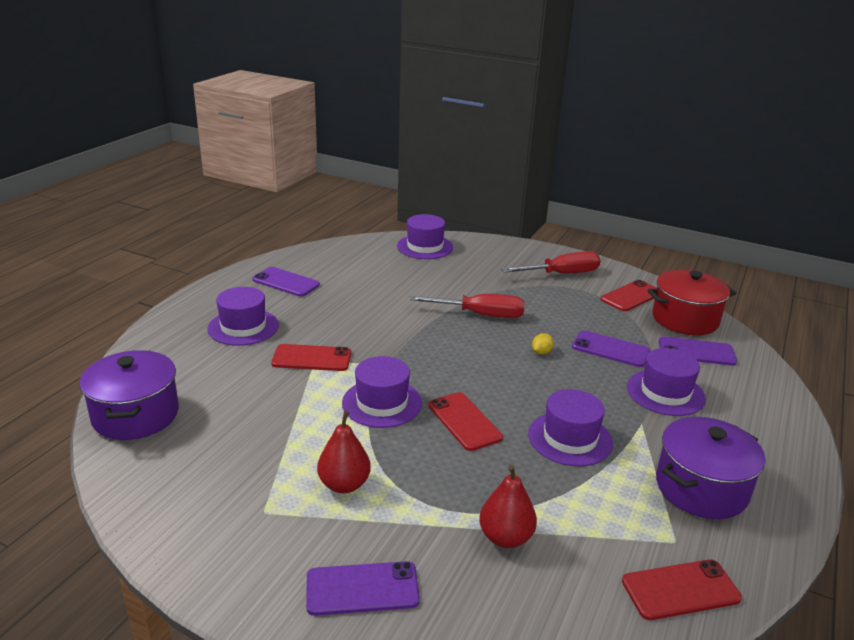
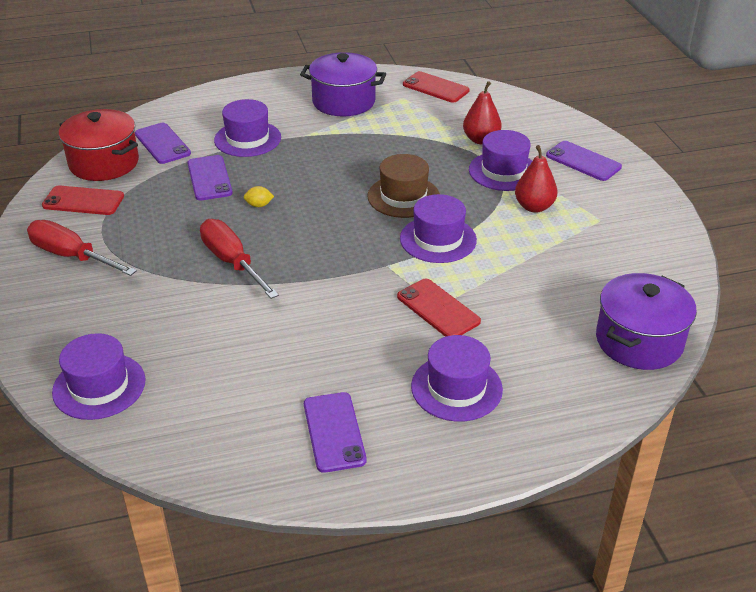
camera: 130 degrees left, 10 degrees up
(464, 421) = (403, 196): red phone -> brown hat
(570, 438) = (359, 153): purple hat -> purple hat (503, 171)

